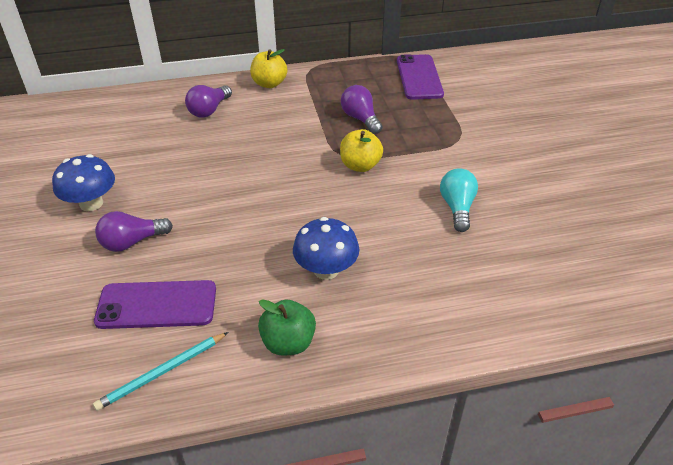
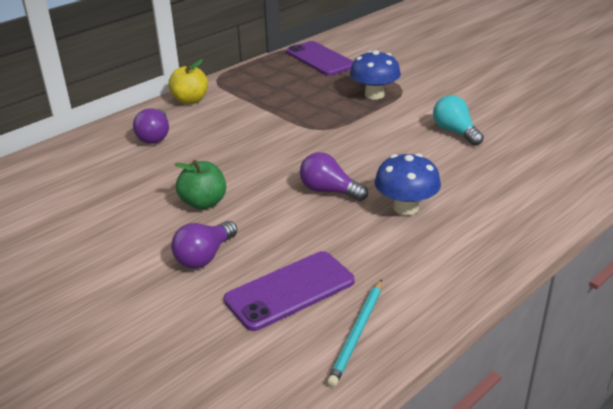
camera: 30 degrees left, 10 degrees down
(91, 203) = (122, 244): blue mushroom -> blue mushroom (374, 95)
(288, 342) = (437, 266): green apple -> green apple (203, 203)
(360, 119) = (306, 100): purple light bulb -> purple light bulb (329, 191)
(360, 165) = (345, 131): yellow apple -> none

